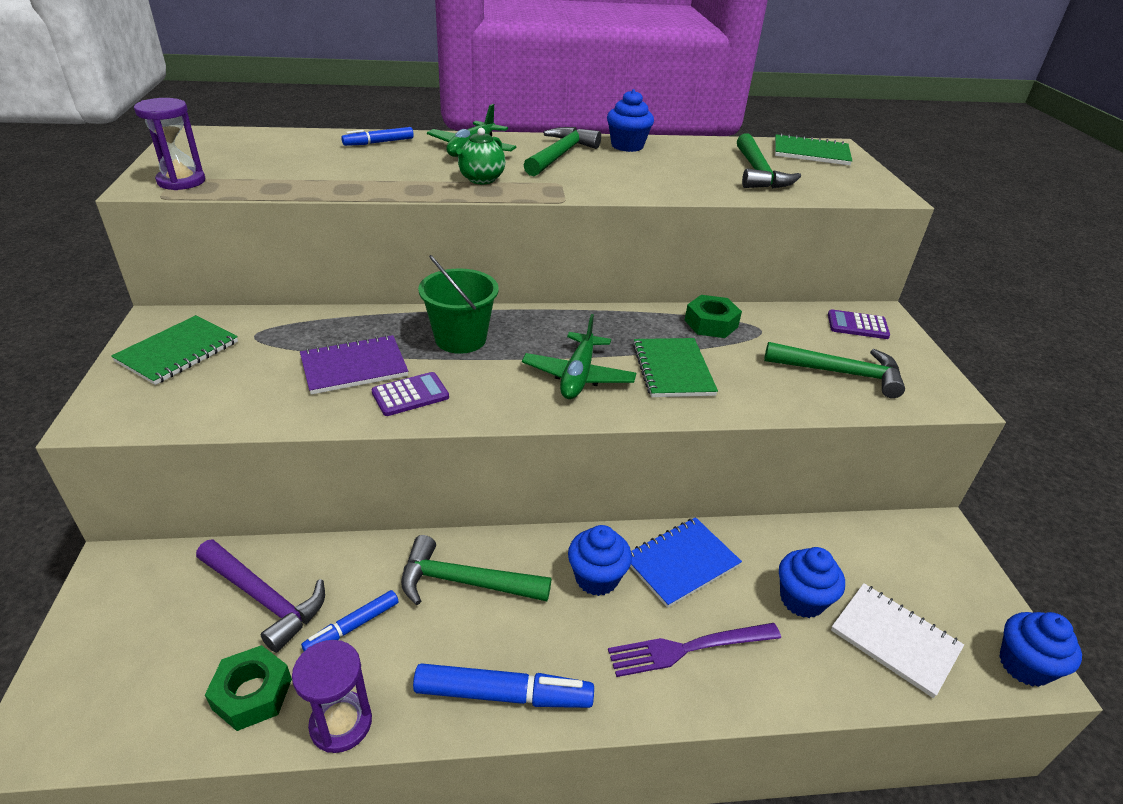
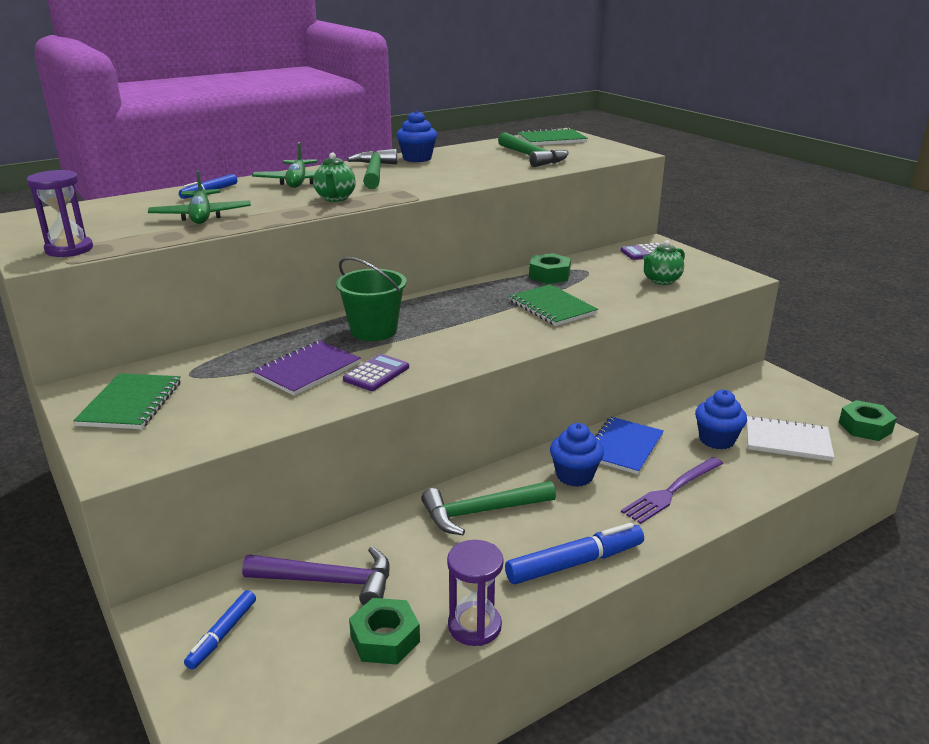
camera: 25 degrees left, 10 degrees down
(352, 627) = (422, 570): blue marker -> blue marker (222, 634)
(578, 376) = (490, 328): green plane -> green plane (201, 216)
(840, 373) = (661, 281): green hammer -> green teapot
(1024, 665) = (865, 427): blue cupcake -> green nut

